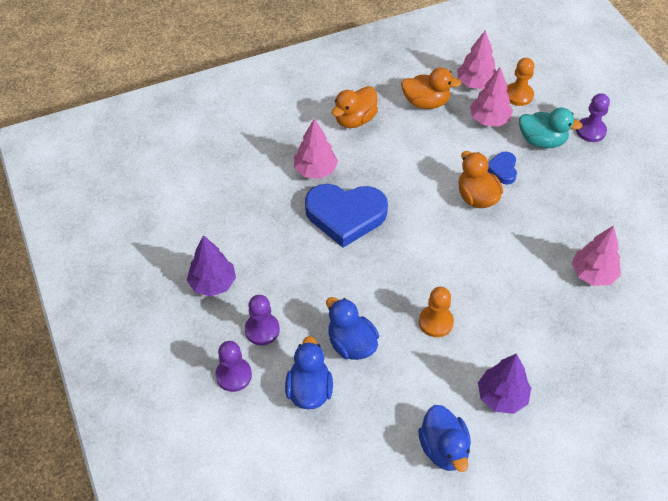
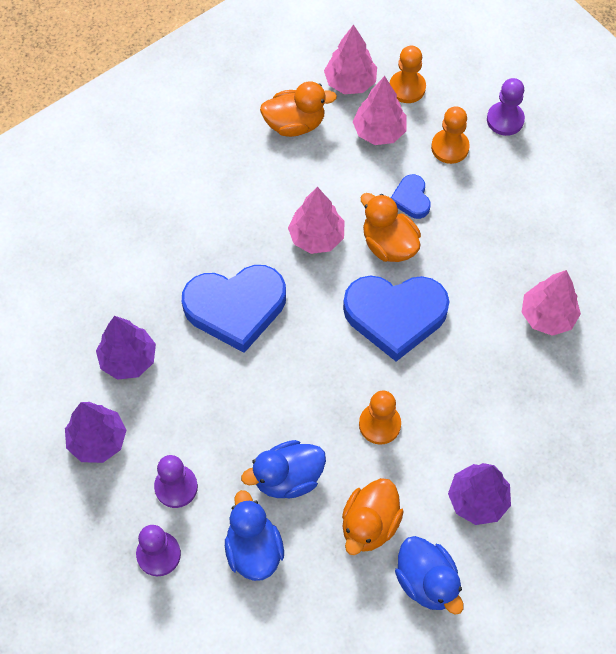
camera: 15 degrees left, 10 degrees up
(253, 233) = (128, 359): none -> purple tree
(315, 170) = (181, 253): pink tree -> pink tree (316, 237)
(351, 344) = (288, 478): blue duck -> blue duck turned 60 degrees counterclockwise
(355, 120) = (212, 169): orange duck -> orange duck (369, 525)
(468, 247) = (395, 316): none -> blue heart
(542, 141) = (450, 147): turquoise duck -> orange pawn

